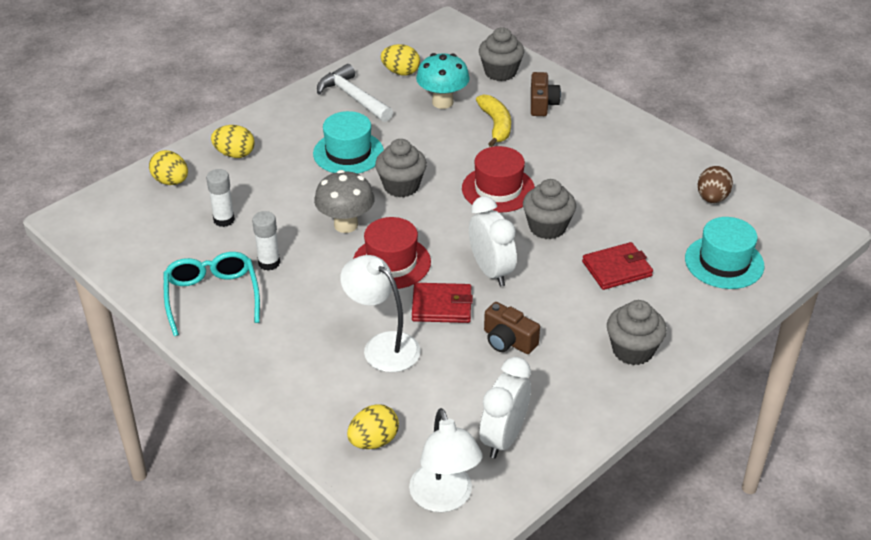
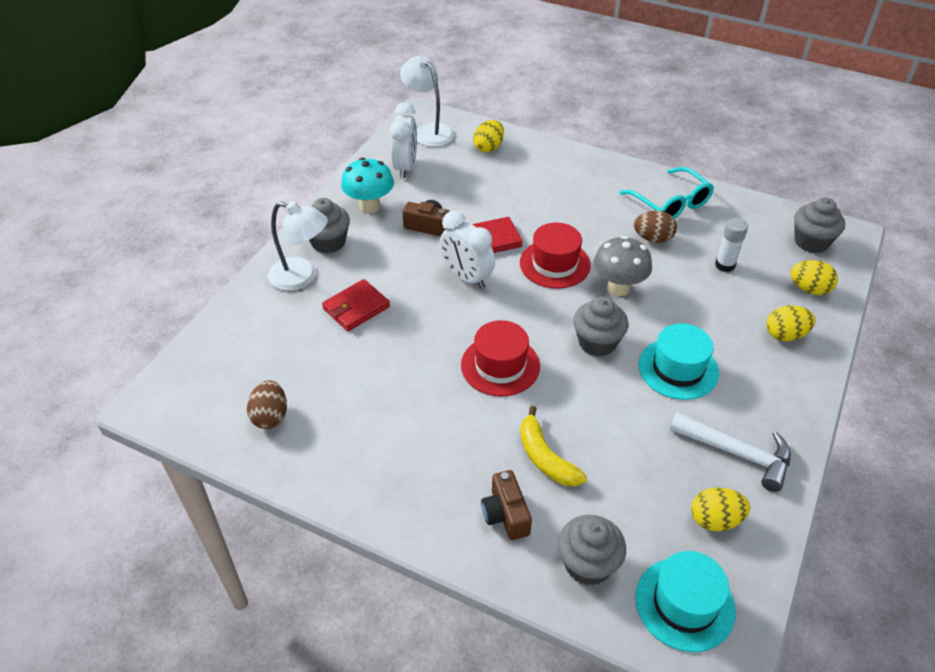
camera: 160 degrees right, 5 degrees up
(269, 263) = (653, 238): white glue stick -> brown egg
(382, 346) = (519, 201): white lamp -> white lamp (302, 277)
(442, 102) = (628, 478): turquoise mushroom -> turquoise mushroom (370, 206)
(547, 227) = (433, 334): grey cupcake -> grey cupcake (811, 242)
(724, 262) = (255, 340): turquoise hat -> turquoise hat (684, 604)

